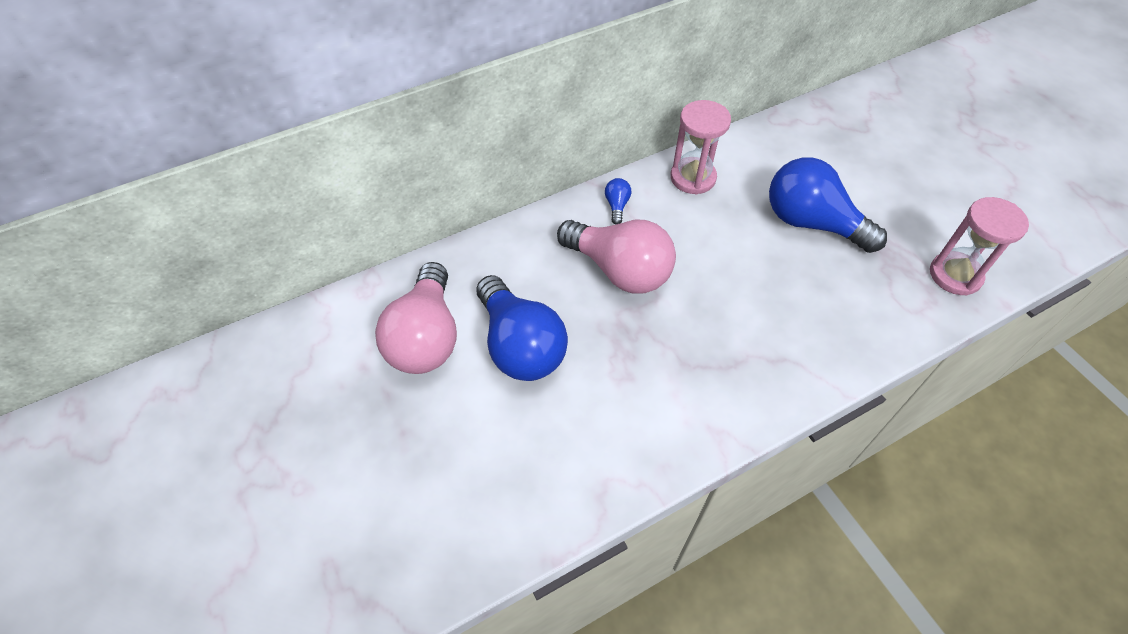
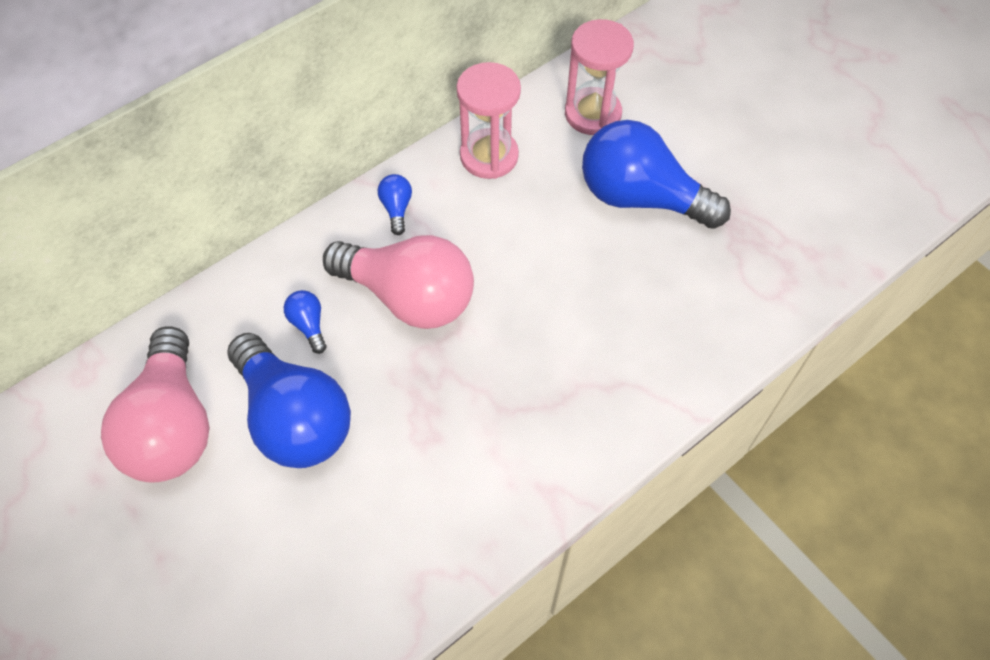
camera: 10 degrees left, 5 degrees up
(539, 279) = (308, 325): none -> blue light bulb
(955, 275) = (816, 242): pink hourglass -> pink hourglass (592, 114)

